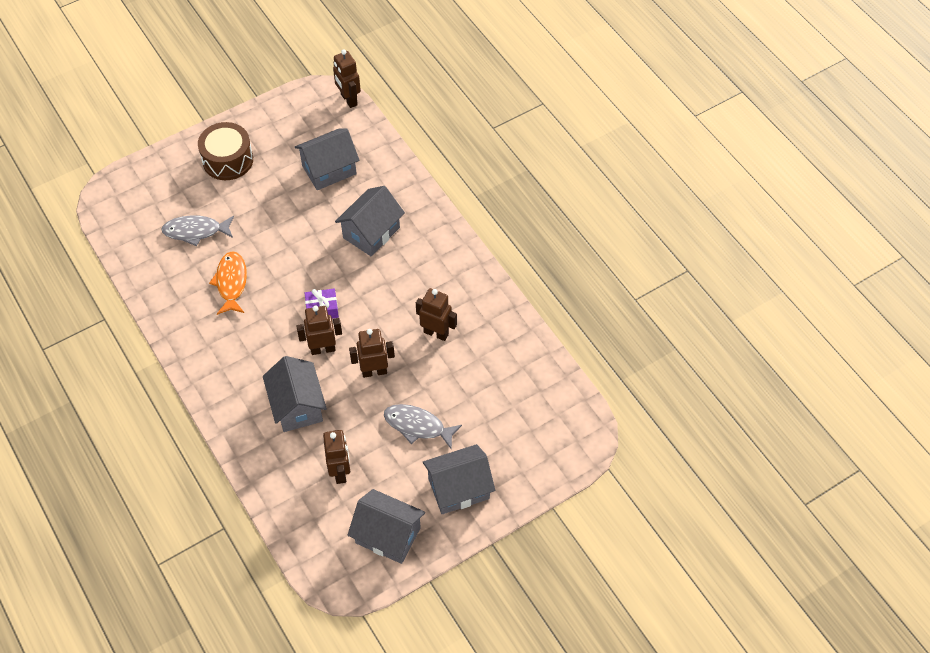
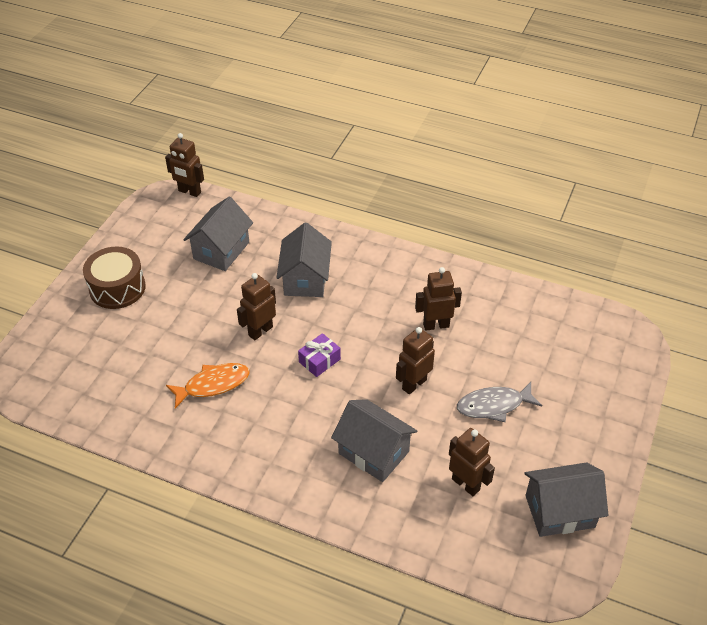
camera: 35 degrees left, 10 degrees down
(196, 231) = (138, 360): grey fish -> none
(231, 282) = (213, 384): orange fish -> orange fish turned 105 degrees clockwise
(323, 349) = (351, 392): brown robot -> brown robot (260, 331)
(458, 488) = (577, 434): grey house -> none

